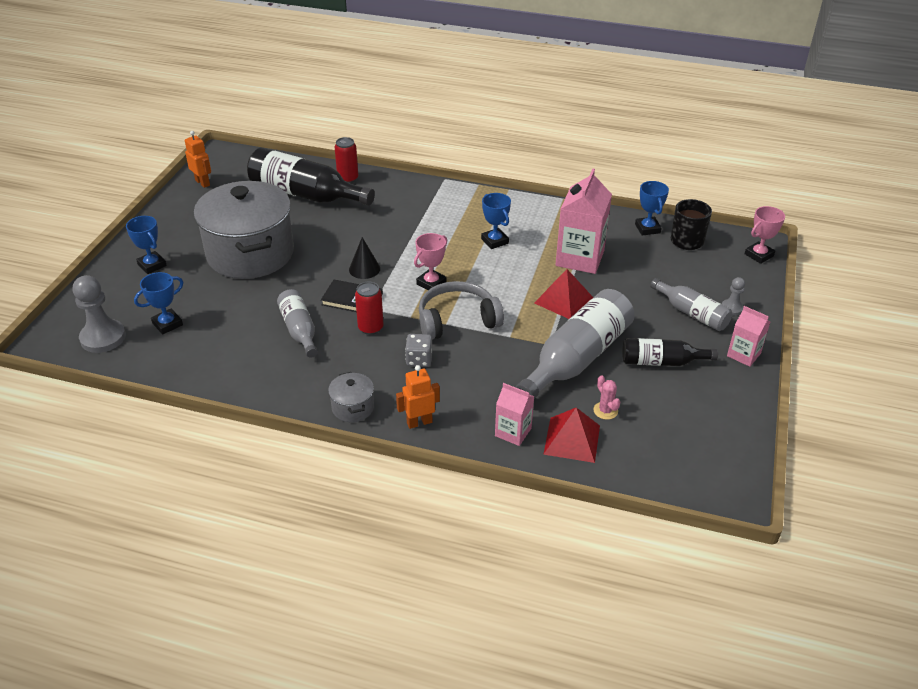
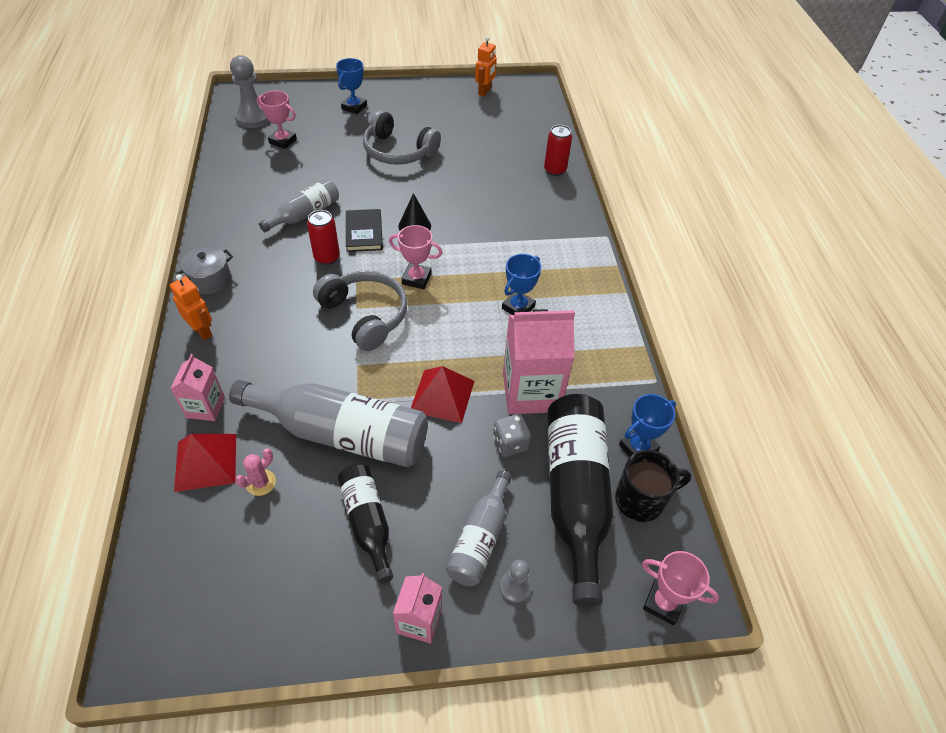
camera: 65 degrees right, 10 degrees up
(167, 324) = (282, 141): blue trophy -> pink trophy
(250, 254) = (398, 151): grey pot -> grey headphones
(305, 194) = (509, 153): black bottle -> black bottle (575, 495)
(419, 359) = (293, 305): grey dice -> grey dice (510, 443)

